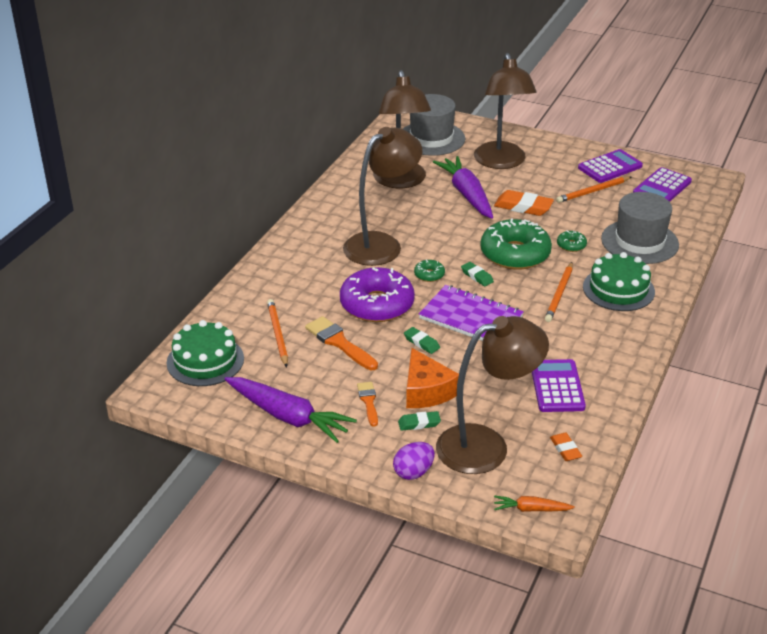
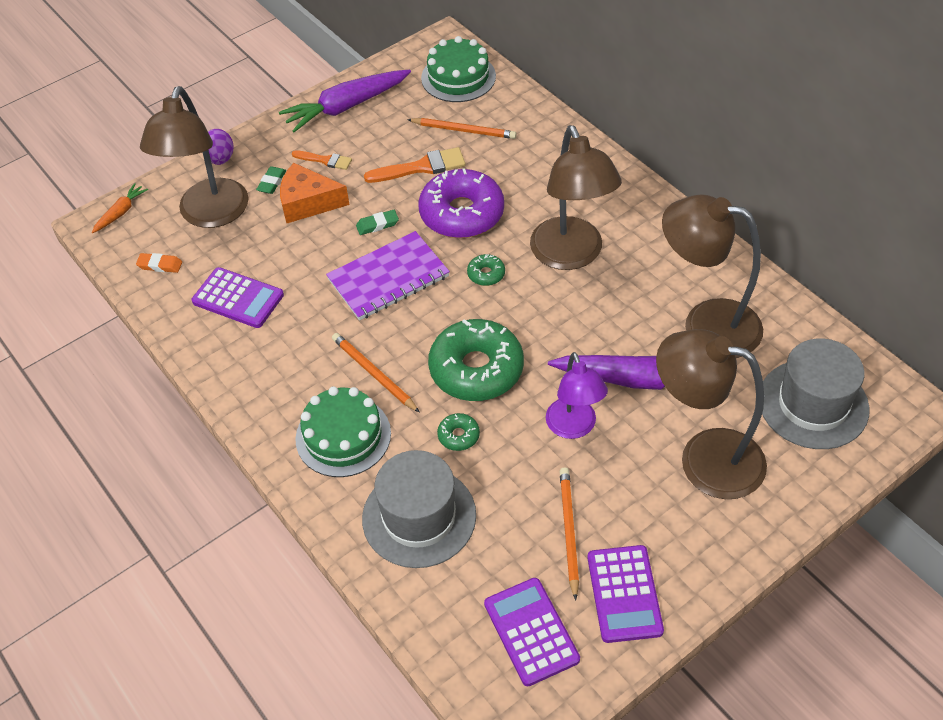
camera: 120 degrees right, 15 degrees up
(477, 276) = (456, 314): green eraser -> none
(523, 207) = (574, 427): orange eraser -> purple lamp

